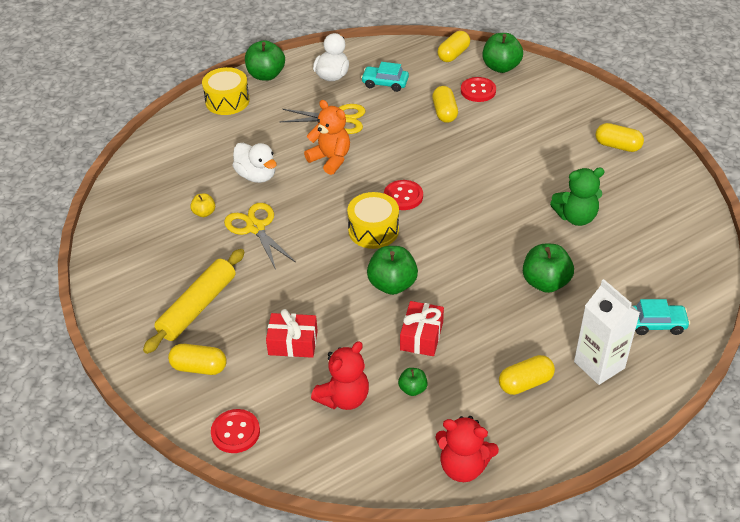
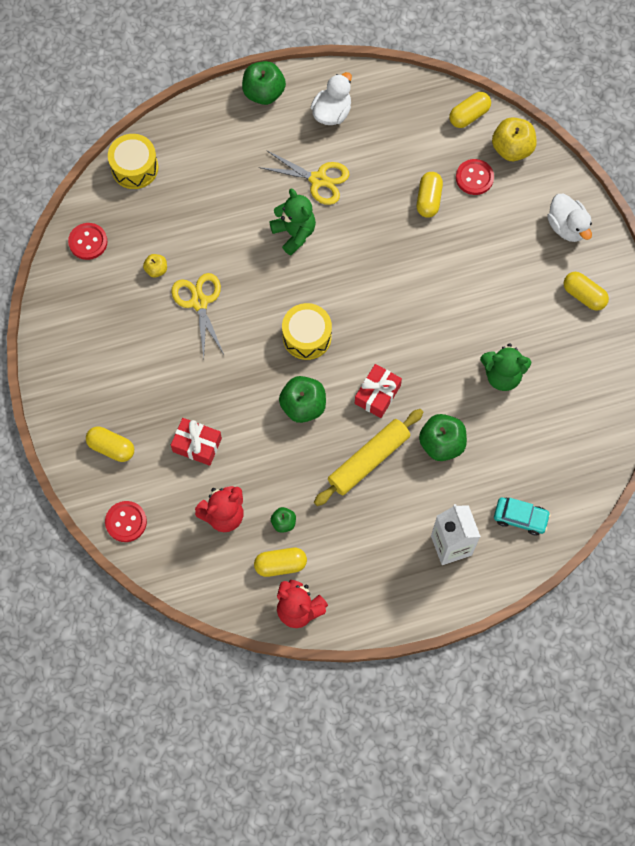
camera: 15 degrees right, 25 degrees up
(197, 307) = (124, 381): yellow rolling pin -> yellow rolling pin (368, 460)
(227, 101) = (215, 121): yellow drum -> yellow drum (134, 168)
(256, 175) = (217, 235): white duck -> white duck (567, 227)
(330, 159) = (294, 233): orange teddy bear -> green teddy bear
(385, 83) = (382, 140): turquoise car -> none
(403, 196) = (348, 302): red button -> red button (88, 242)
(421, 336) = (310, 470): red gift -> red gift (377, 394)
(501, 67) = (512, 149): green apple -> yellow apple
(525, 383) = (380, 545): yellow capsule -> yellow capsule (280, 564)

